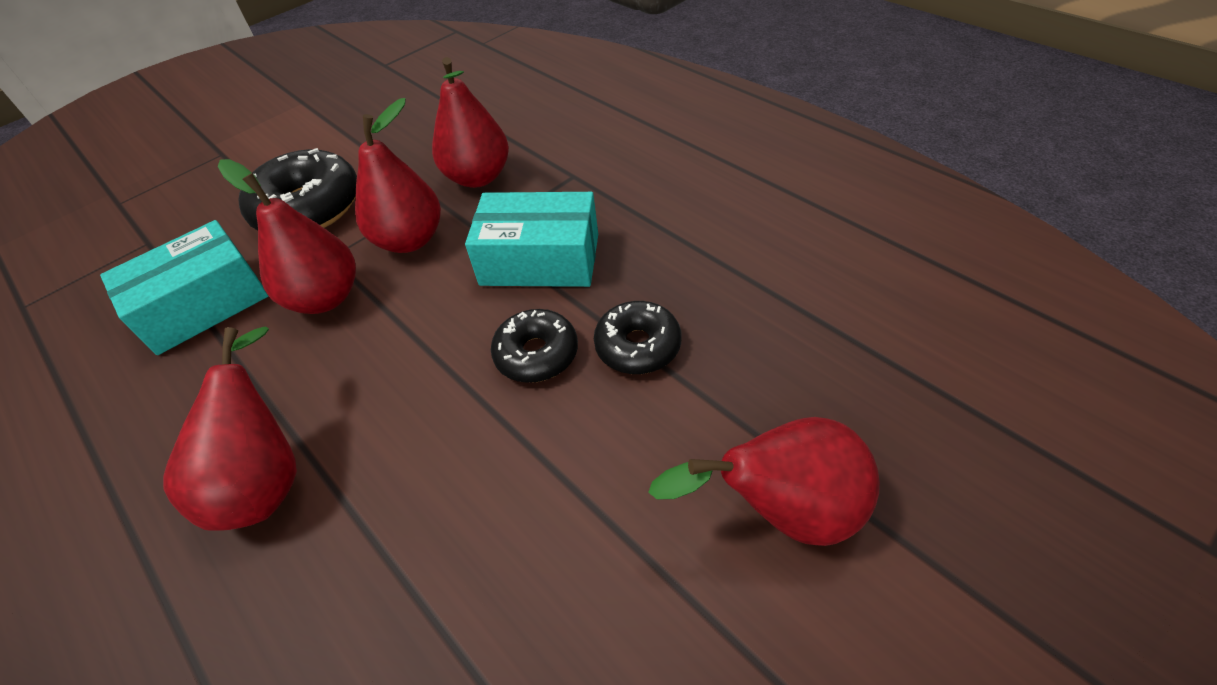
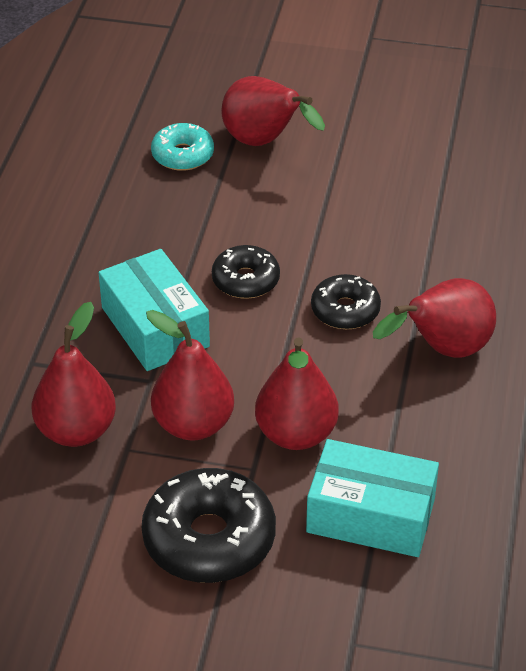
camera: 130 degrees left, 5 degrees down
(638, 346) = (199, 237): black donut -> black donut (345, 310)
(808, 398) = (182, 155): none -> turquoise donut

